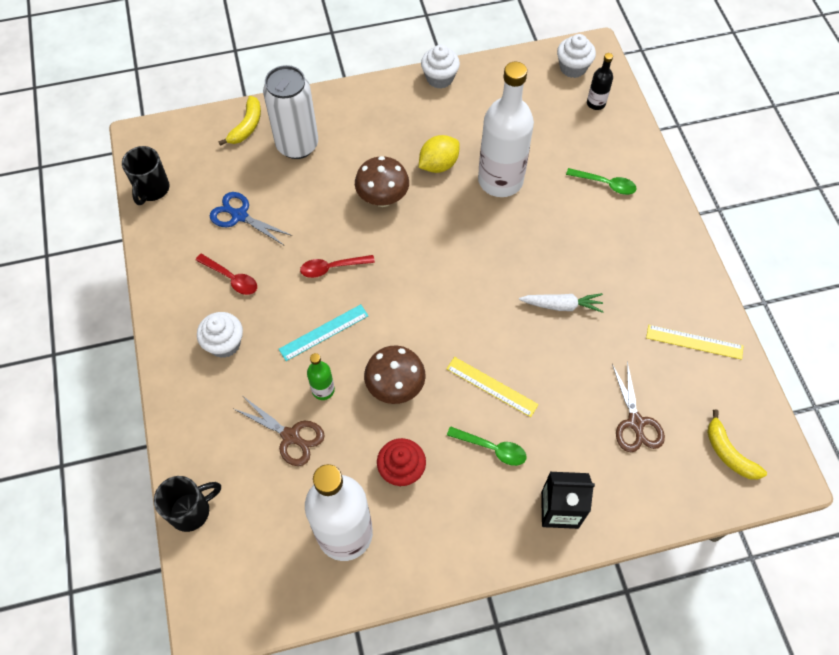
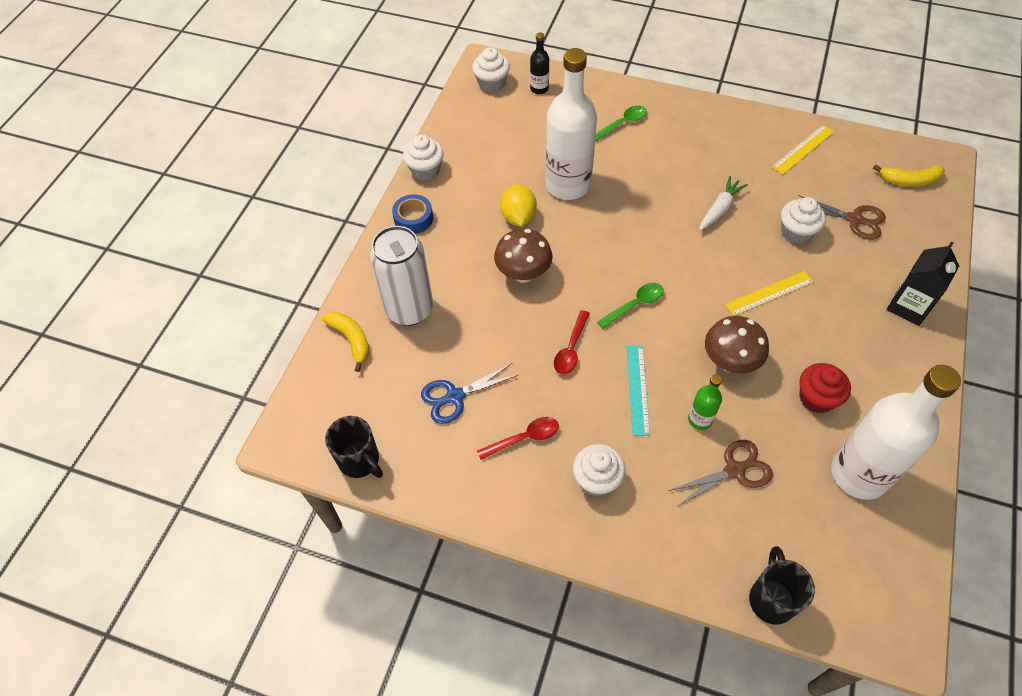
camera: 55 degrees left, 5 degrees down
(385, 98) = (413, 218): none -> blue tape
(492, 448) = (829, 323): green spoon -> green spoon (635, 305)
(580, 379) = (796, 232): none -> white cupcake

